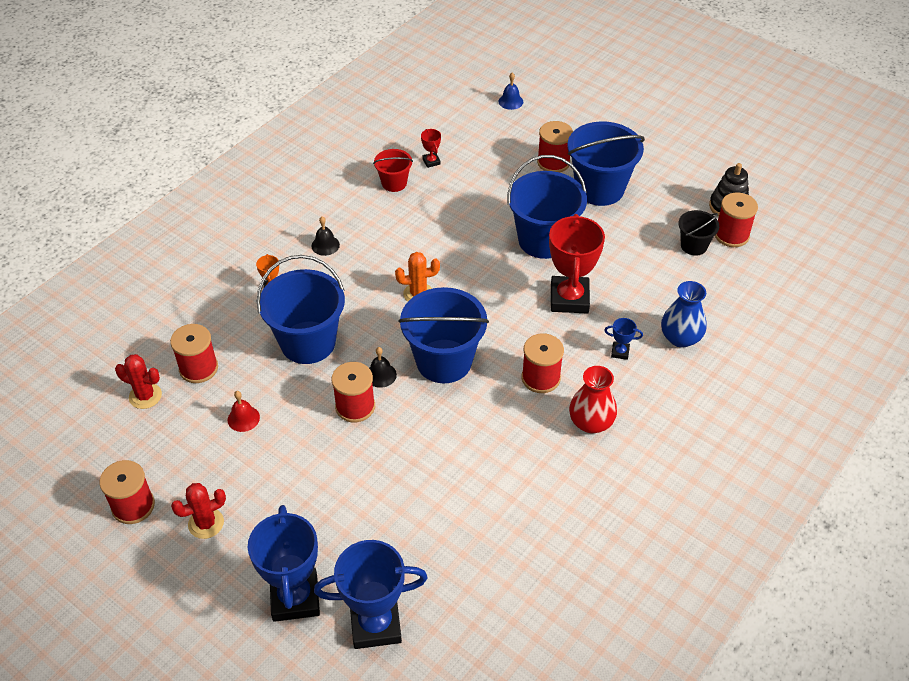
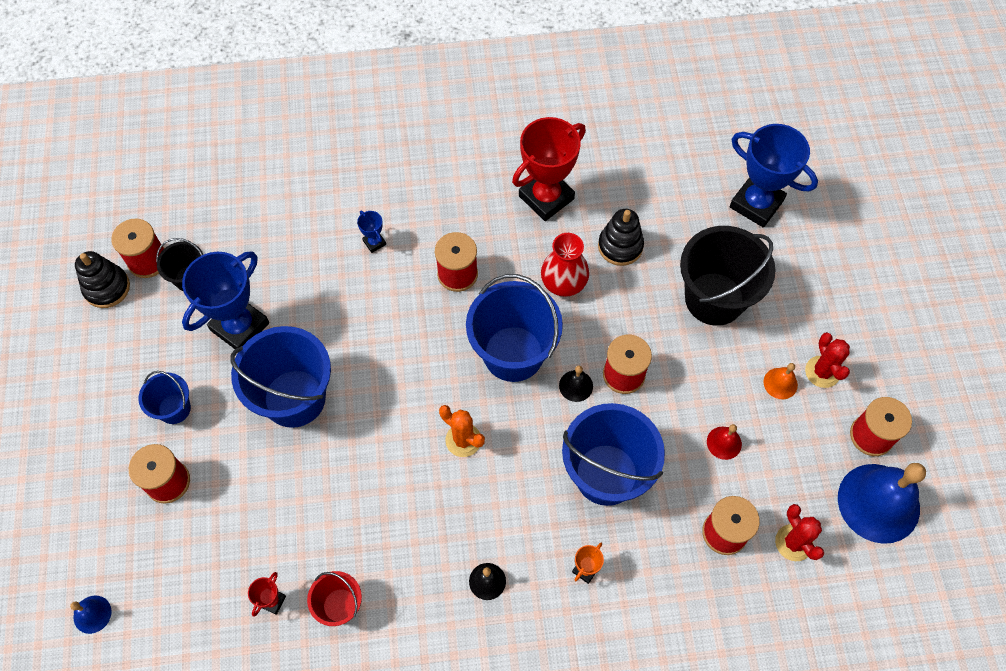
camera: 135 degrees left, 15 degrees up
(98, 464) = (878, 503): none -> blue bell
(206, 523) = (822, 372): red cactus -> red cactus turned 60 degrees clockwise
(233, 489) = (780, 383): none -> orange bell
(295, 598) = (797, 263): blue trophy -> blue trophy (240, 327)
(338, 511) = (714, 299): none -> black bucket
(450, 492) = (620, 246): none -> black stacking toy
(569, 299) = (350, 321): red trophy -> red trophy (546, 197)
(591, 422) = (465, 210): red vase -> red vase (563, 283)
(599, 189) = (174, 409): blue bucket -> blue bucket, size x0.52
(680, 338) = (316, 214): blue vase -> none

